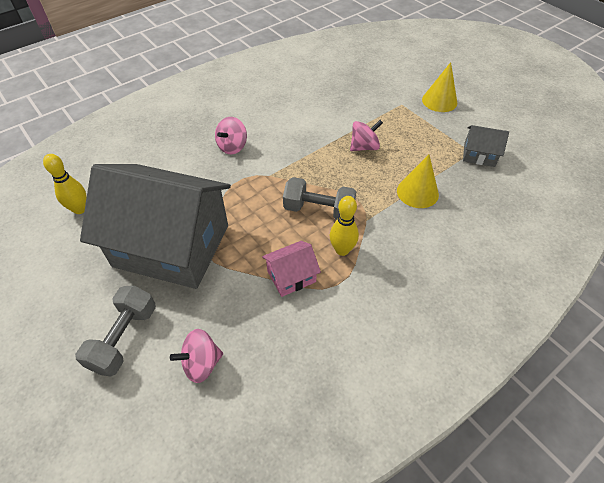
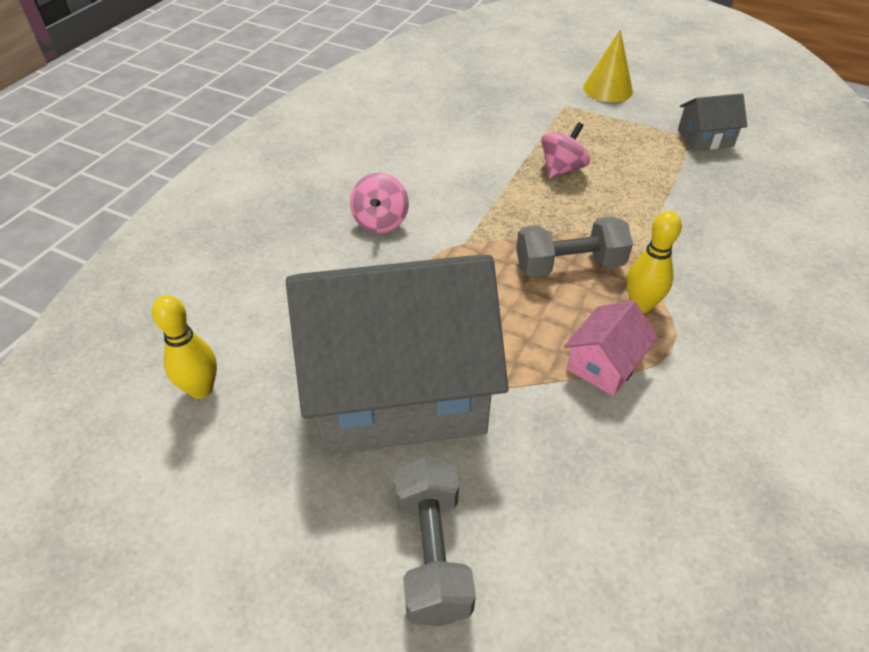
camera: 25 degrees left, 5 degrees down
(201, 363) = (579, 536): pink spinning top -> none
(417, 192) = (672, 203): yellow cone -> none

